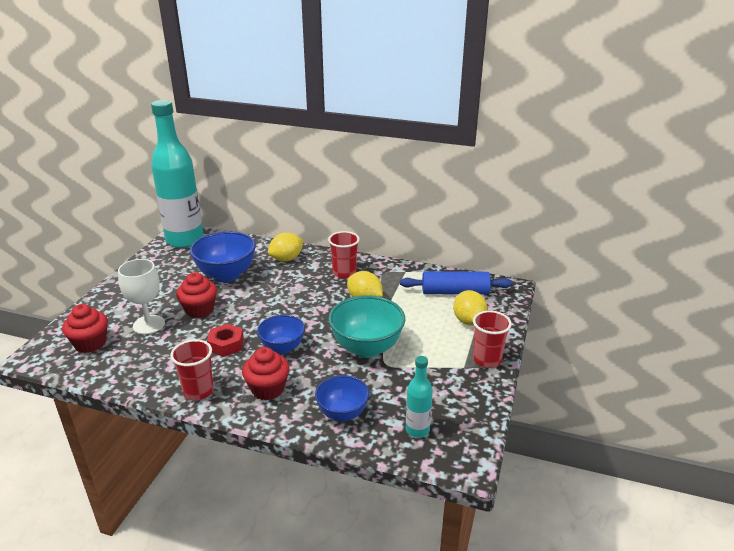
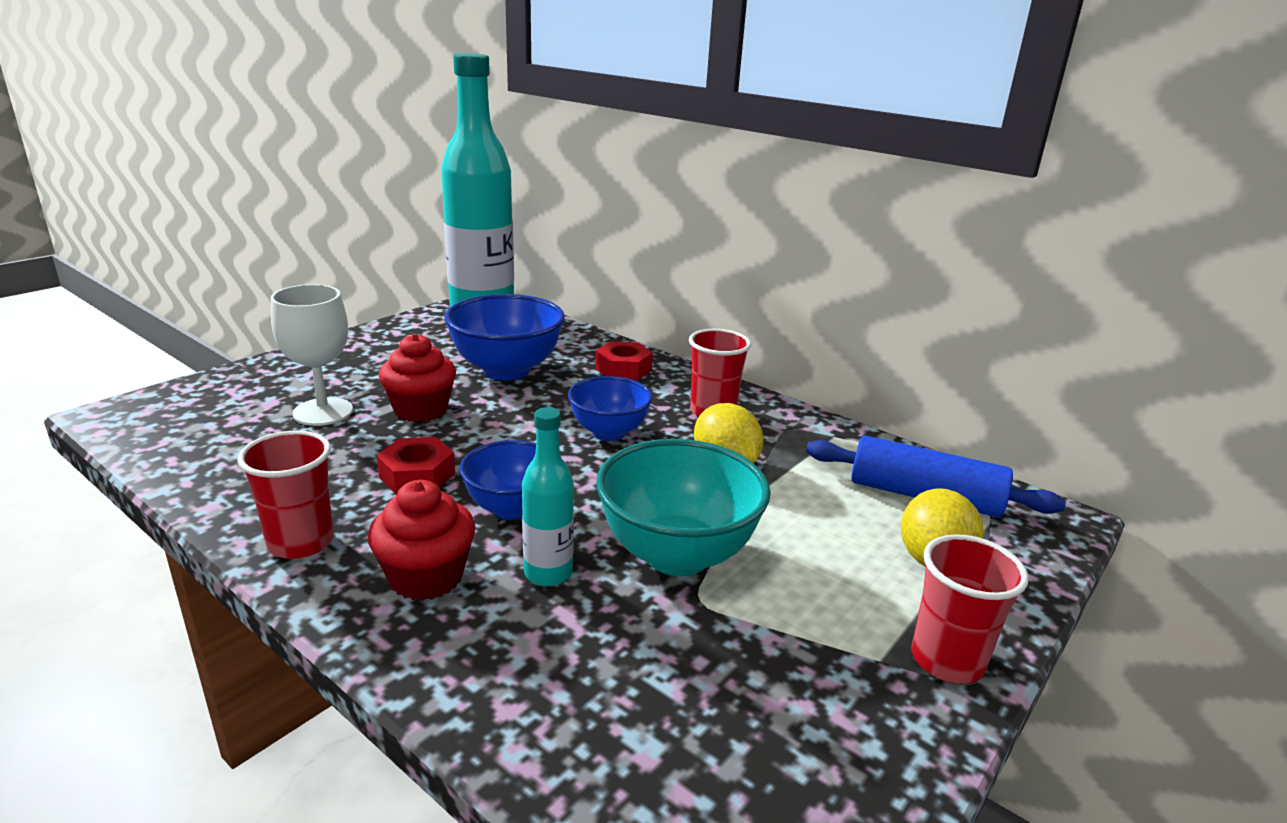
camera: 20 degrees right, 5 degrees down
(90, 343) = (212, 416): red cupcake -> none
(286, 259) = (623, 369): yellow lemon -> red nut
(342, 413) = (538, 680): blue bowl -> blue bowl (609, 432)
(417, 430) = (690, 783): turquoise bottle -> turquoise bottle (548, 573)

